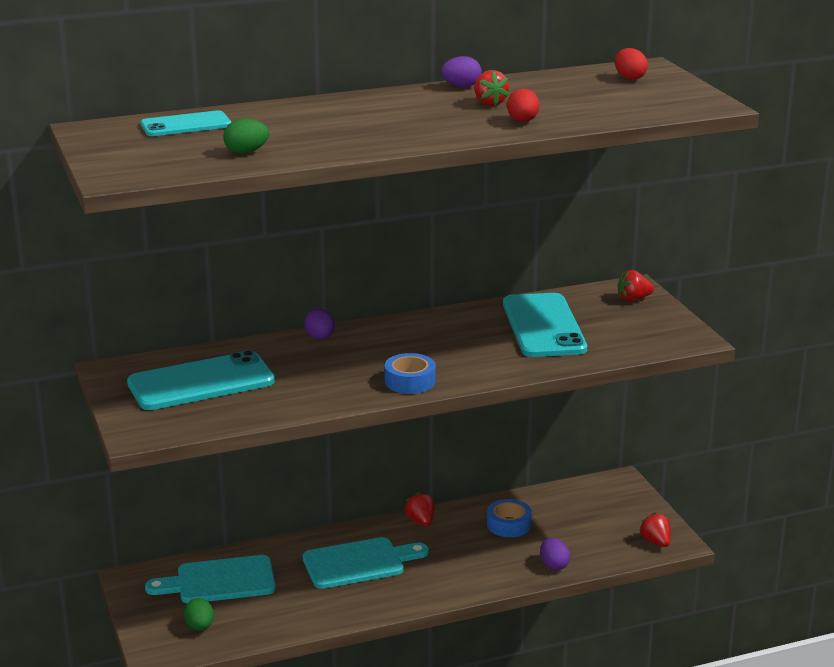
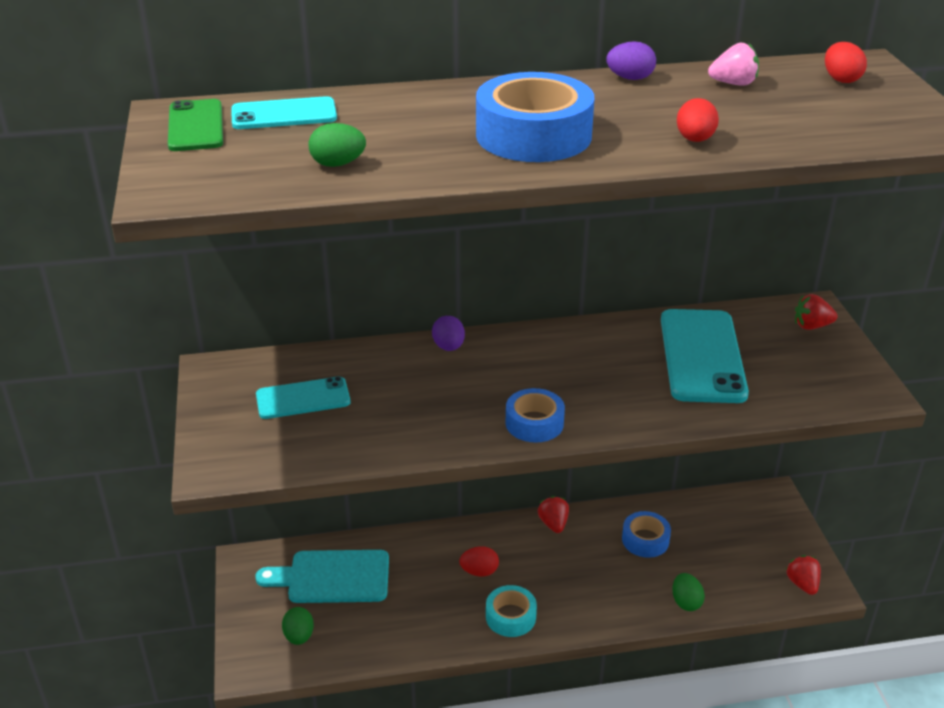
camera: 10 degrees right, 10 degrees up
(116, 136) = (195, 126): none -> green phone
(201, 382) = (303, 398): turquoise phone -> turquoise phone, size x0.59
(359, 563) = (479, 571): turquoise cutting board -> red egg
(395, 126) = (533, 135): none -> blue tape
(396, 592) = (510, 617): none -> turquoise tape
(489, 103) = (659, 107): red strawberry -> none
(545, 85) = (733, 84): none -> pink strawberry
(554, 565) = (686, 602): purple egg -> green egg

